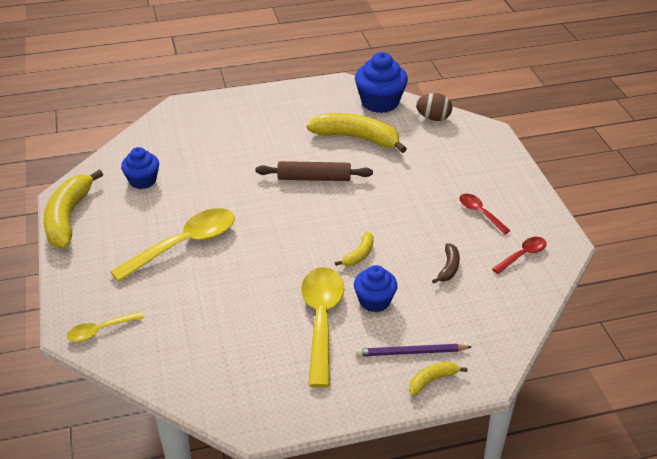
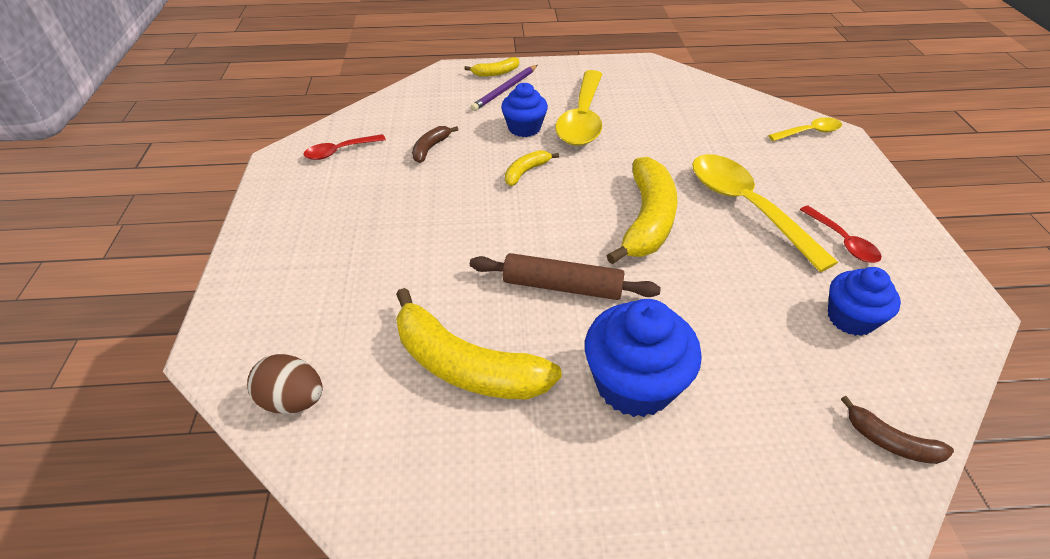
camera: 170 degrees left, 5 degrees up
(68, 218) = (935, 264): yellow banana -> yellow banana (647, 220)
(150, 133) = (890, 442): none -> brown banana
(184, 244) = (746, 207): yellow spoon -> yellow spoon turned 90 degrees clockwise
(380, 102) = (376, 472): blue cupcake -> blue cupcake (634, 384)
(411, 352) = (505, 90): purple pencil -> purple pencil turned 120 degrees clockwise
(480, 213) = (349, 203): red spoon -> red spoon (842, 241)

